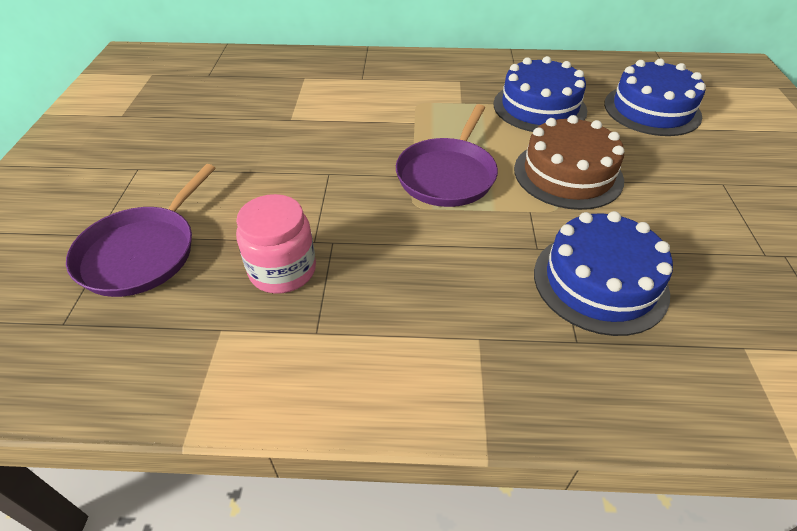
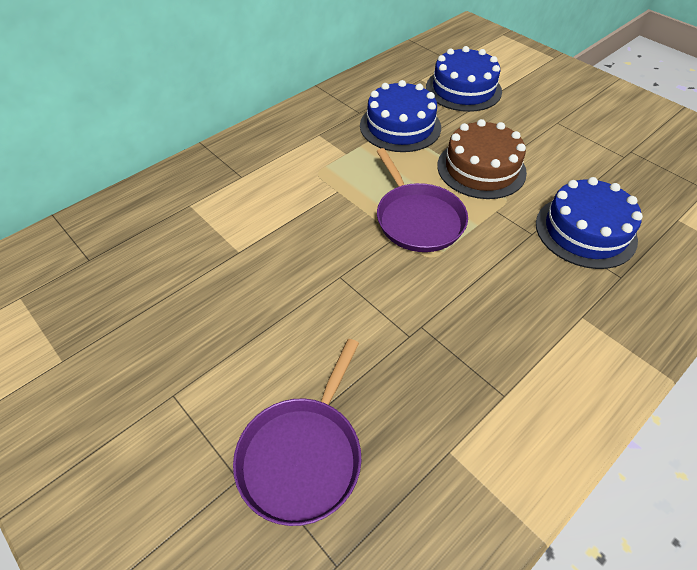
camera: 45 degrees left, 5 degrees up
(142, 252) = (302, 455): purple pan -> purple pan turned 45 degrees clockwise
(282, 270) = (422, 374): pink jar -> none

